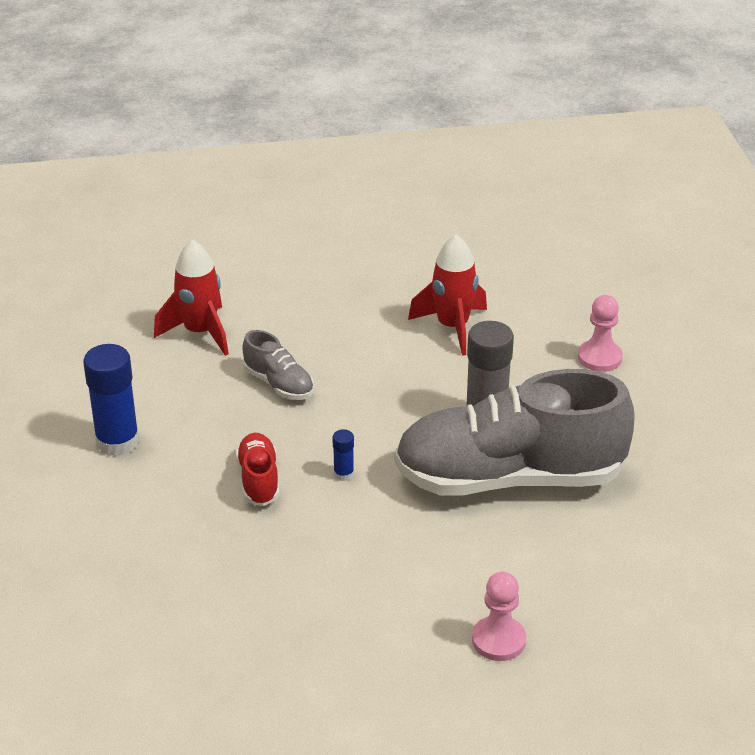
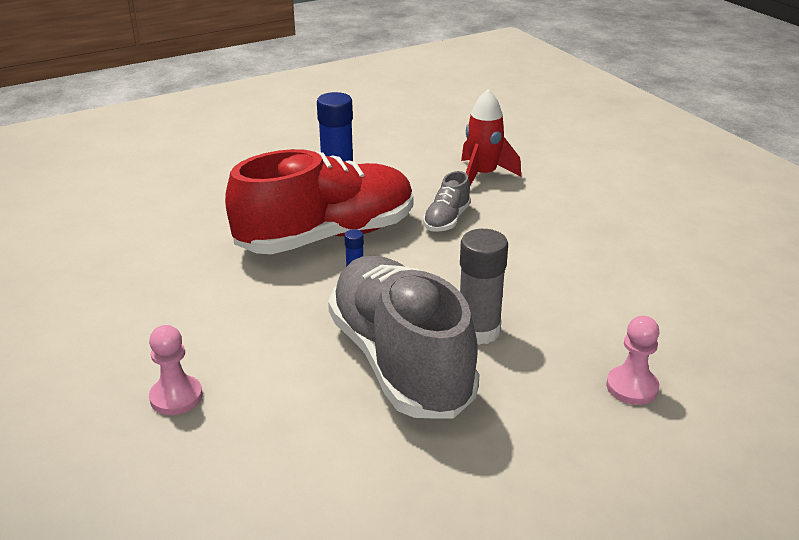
camera: 70 degrees right, 5 degrees down
(259, 480) = (326, 236): red shoe -> red shoe, size x2.37
(452, 327) = (596, 286): red rocket -> none

